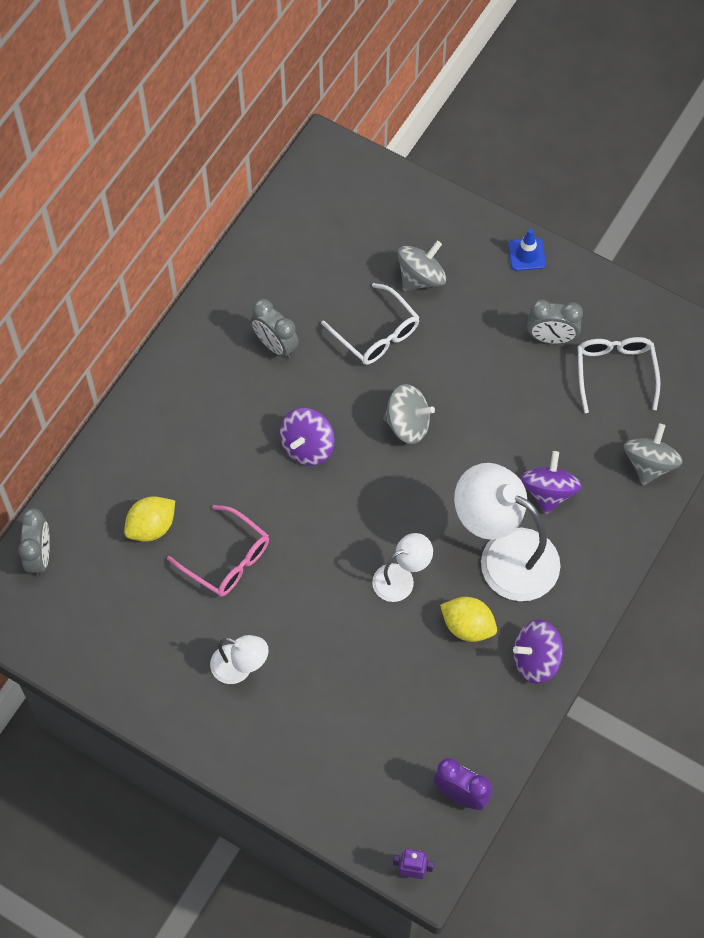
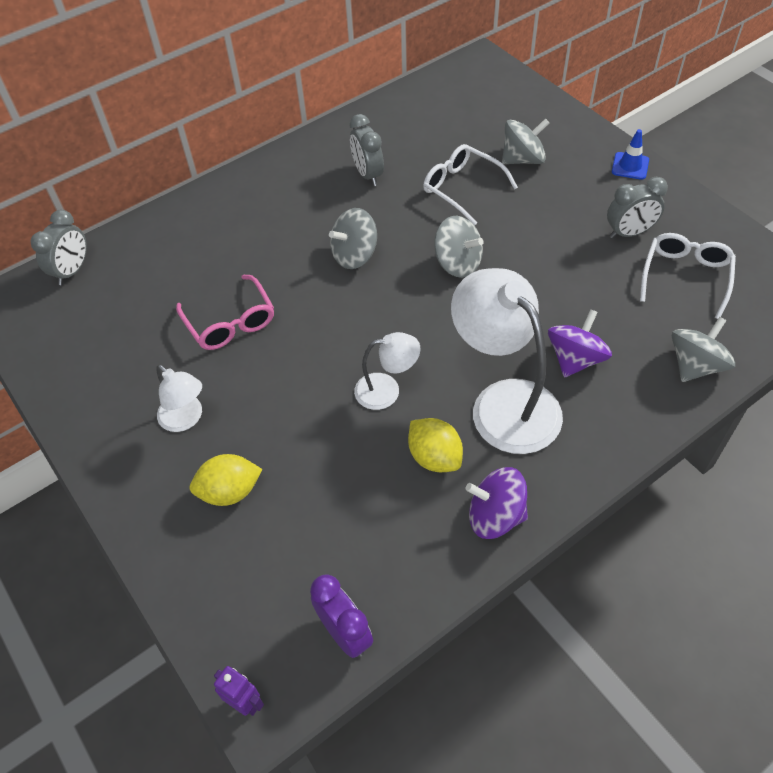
camera: 25 degrees right, 10 degrees down
(151, 527) = (180, 277): yellow lemon -> yellow lemon (230, 491)
(307, 447) = (355, 255): purple spinning top -> grey spinning top
(376, 333) = (462, 188): white glasses -> white glasses turned 150 degrees clockwise
(551, 338) = (629, 233): grey clock -> grey clock turned 45 degrees counterclockwise

